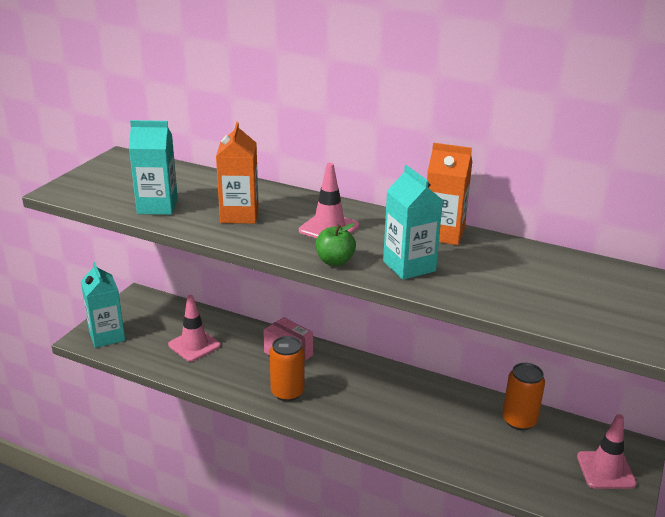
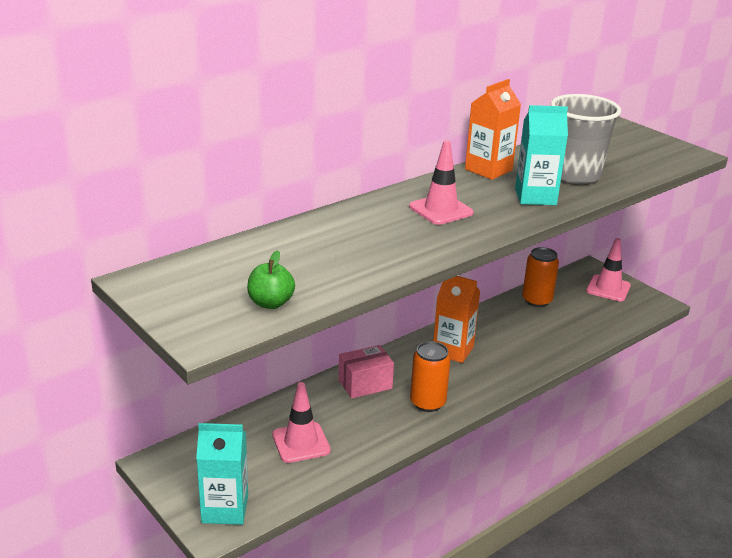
camera: 65 degrees left, 0 degrees up
(157, 206) = (313, 283): turquoise carton -> none
(239, 215) = (376, 243): orange carton -> orange carton (453, 350)
(335, 261) = (506, 223): green apple -> green apple (270, 303)
(491, 279) = (574, 175): none -> grey cup

